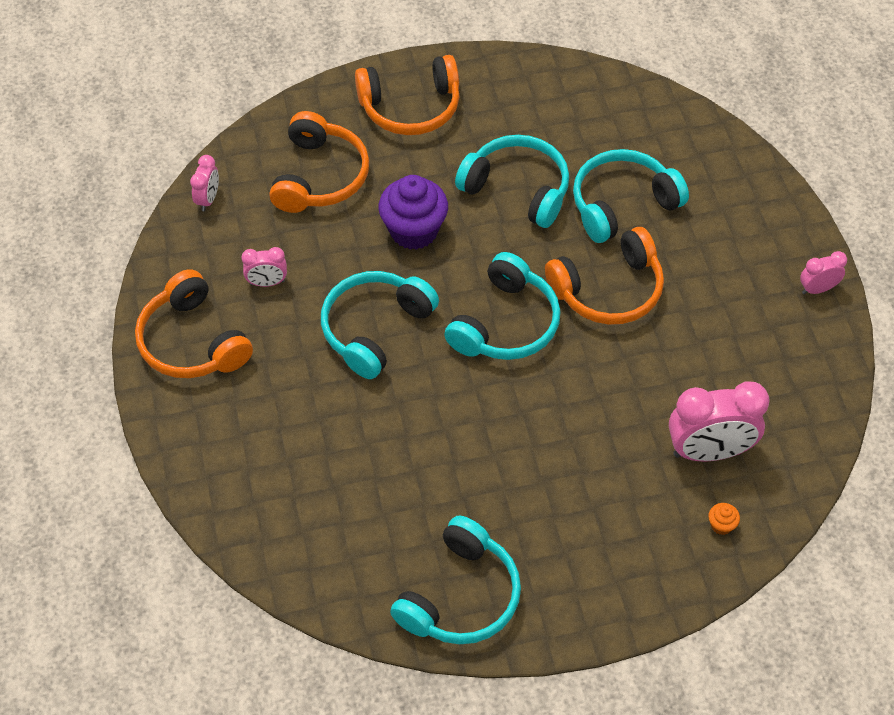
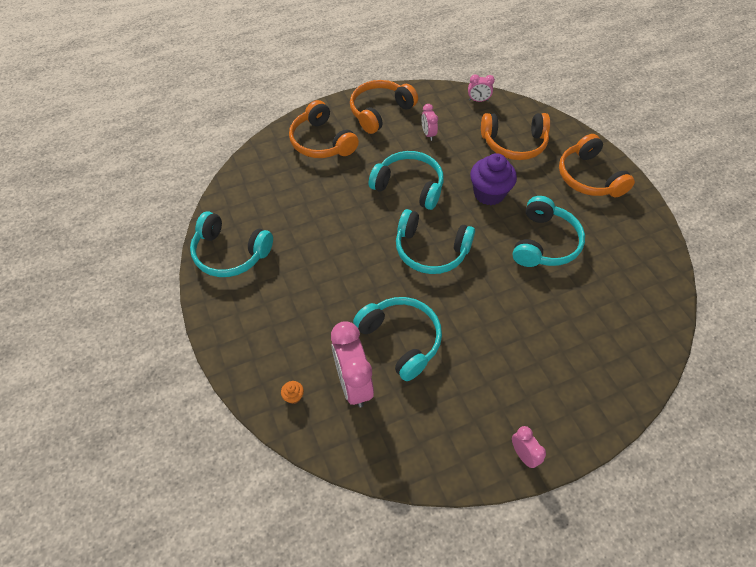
camera: 80 degrees right, 0 degrees up
(608, 290) = (476, 306): orange headphones -> orange headphones (322, 142)
(622, 204) = (556, 307): turquoise headphones -> turquoise headphones (401, 340)

